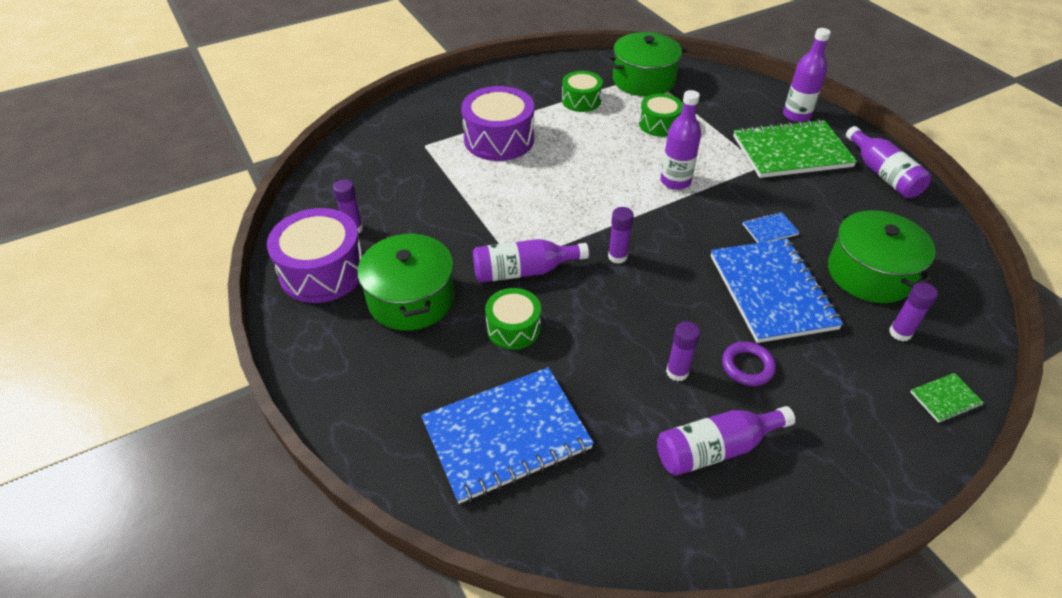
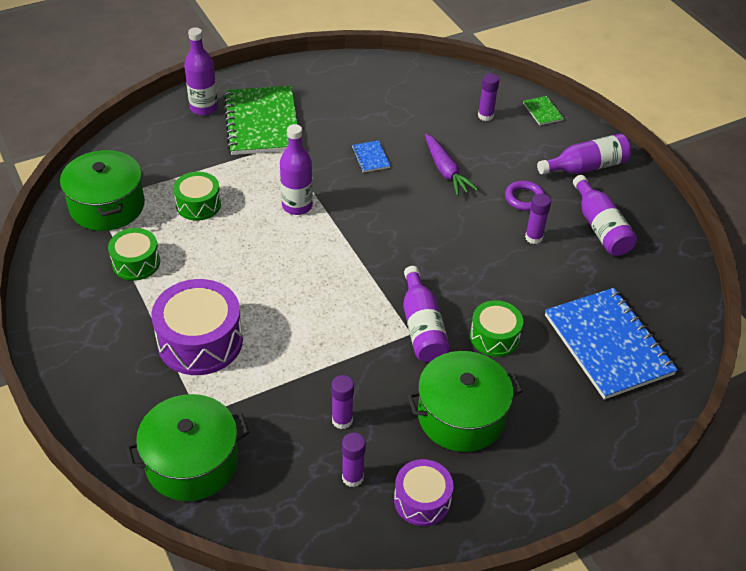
camera: 90 degrees left, 0 degrees up
(323, 271) = (422, 500): purple drum -> purple drum, size x0.60
(617, 256) = (403, 258): purple glue stick -> purple glue stick (342, 420)
(772, 292) = (445, 171): blue notebook -> purple carrot
(869, 273) = (424, 115): green pot -> green pot (192, 462)
(882, 174) = (302, 78): purple bottle -> purple bottle (586, 167)

